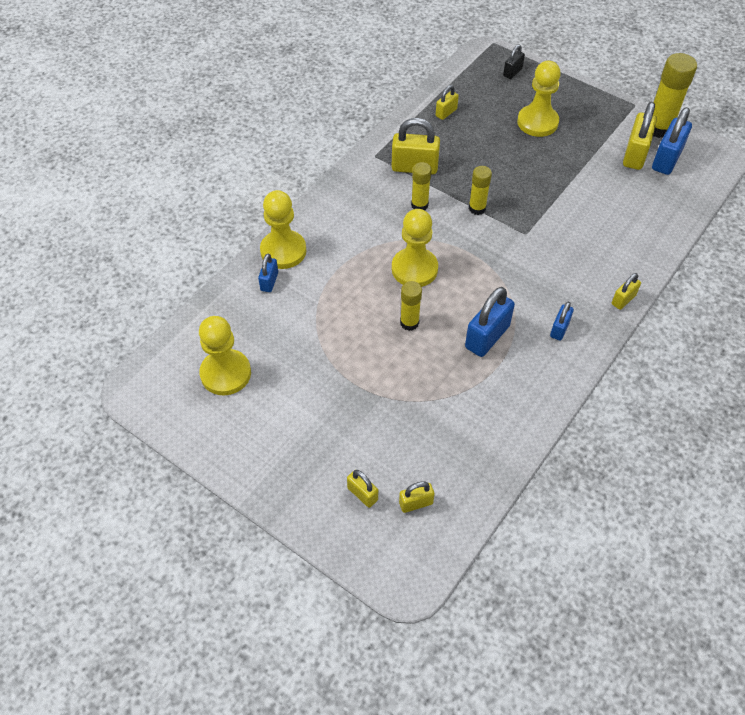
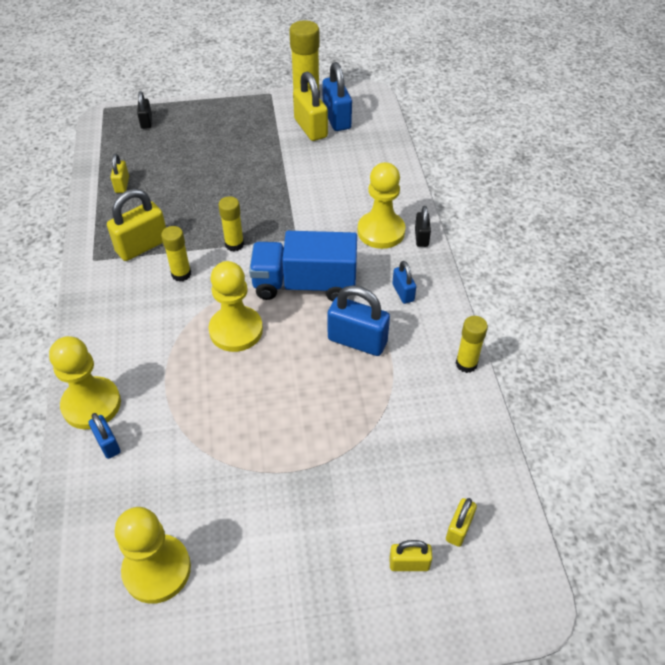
camera: 45 degrees left, 5 degrees down
(409, 323) = (282, 379): yellow glue stick -> yellow glue stick (466, 364)
(487, 337) = (357, 341): blue padlock -> blue padlock turned 60 degrees counterclockwise
(494, 271) = (305, 284): none -> blue truck
(537, 122) = (210, 148): yellow pawn -> yellow pawn (381, 231)
(623, 300) = (421, 237): yellow padlock -> black padlock

